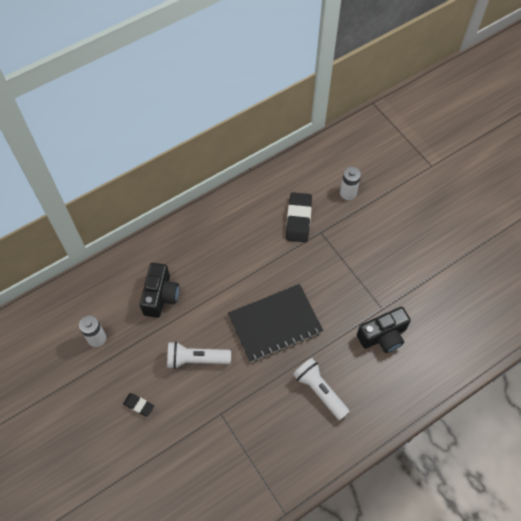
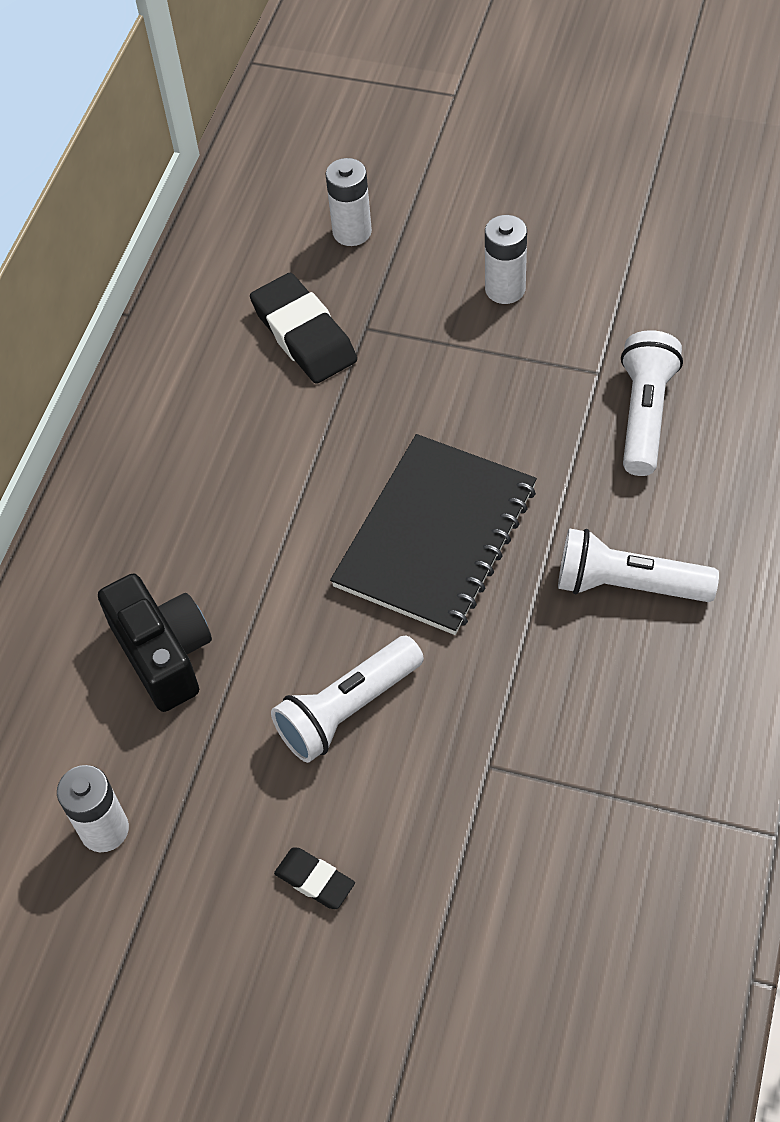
camera: 35 degrees left, 5 degrees down
(139, 405) = (315, 880): black eraser -> black eraser turned 45 degrees clockwise
(379, 253) = (505, 289): none -> white battery
(383, 336) = (644, 414): black camera -> white flashlight

